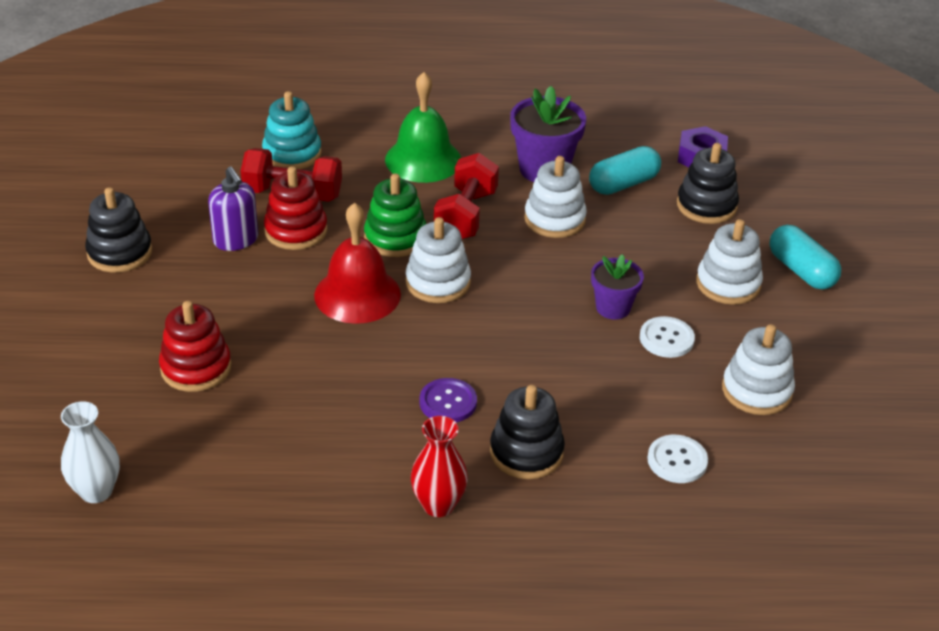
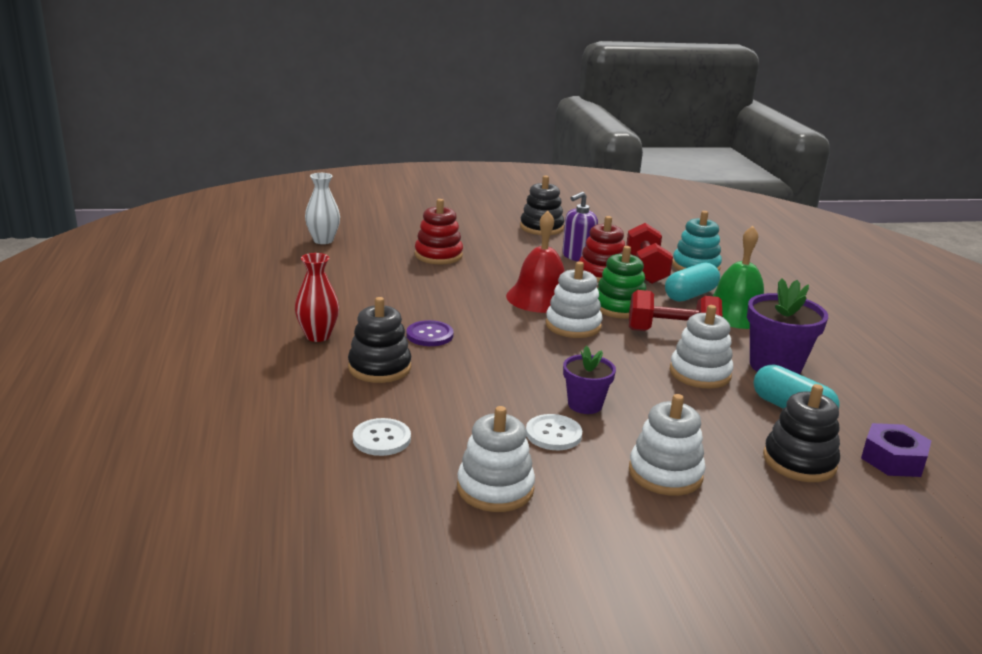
camera: 80 degrees right, 15 degrees down
(801, 271) = (726, 529): turquoise capsule -> turquoise capsule (690, 295)

